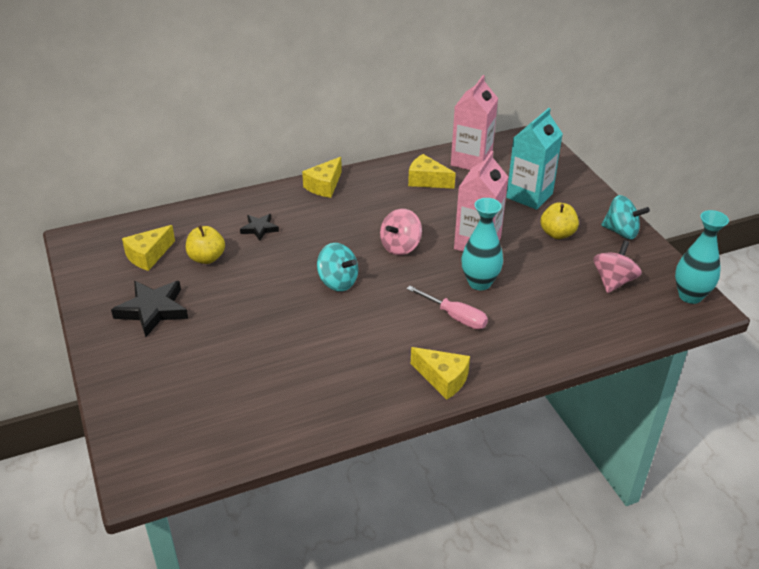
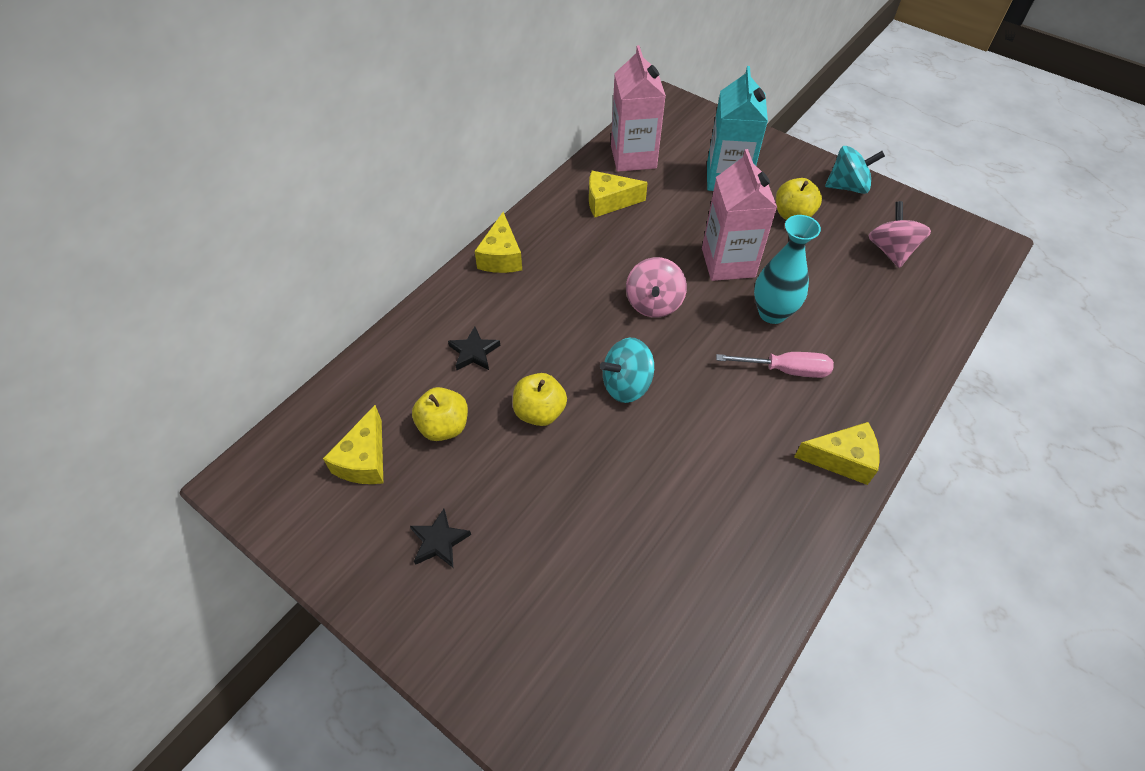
camera: 30 degrees left, 15 degrees up
(153, 310) = (439, 541): black star -> black star, size x0.57
(269, 274) = (539, 412): none -> yellow apple
(337, 282) = (626, 385): turquoise spinning top -> turquoise spinning top turned 150 degrees clockwise
(690, 296) = (967, 236): turquoise vase -> none

